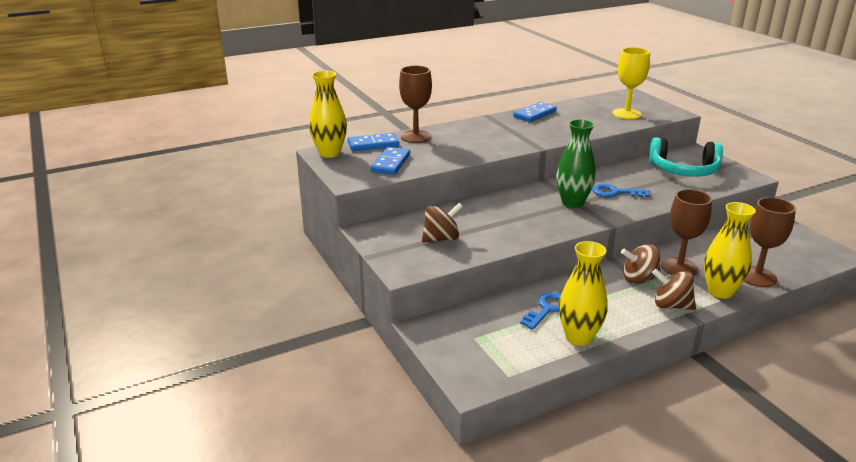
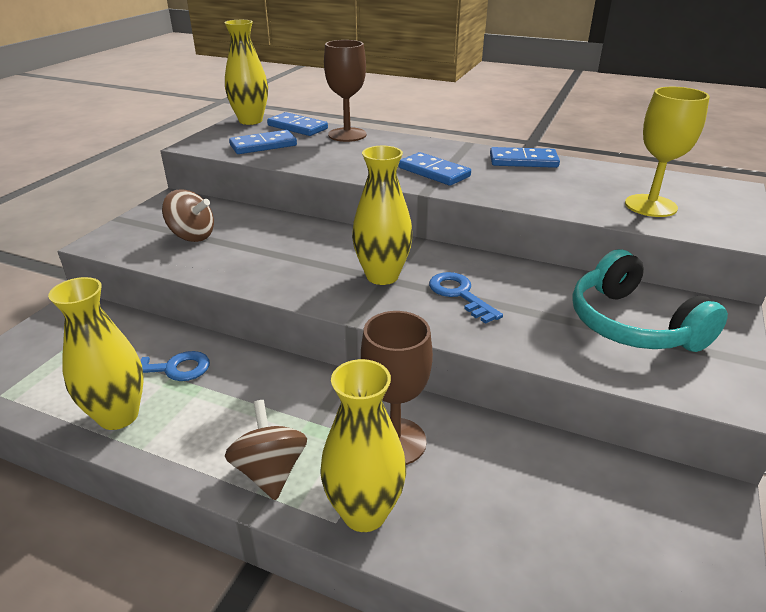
camera: 50 degrees right, 5 degrees up
(516, 137) = (434, 172): none -> blue domino
(572, 203) = (382, 276): green vase -> yellow vase
(639, 279) = (318, 414): brown spinning top -> none
(757, 277) = (465, 544): brown goblet -> none

